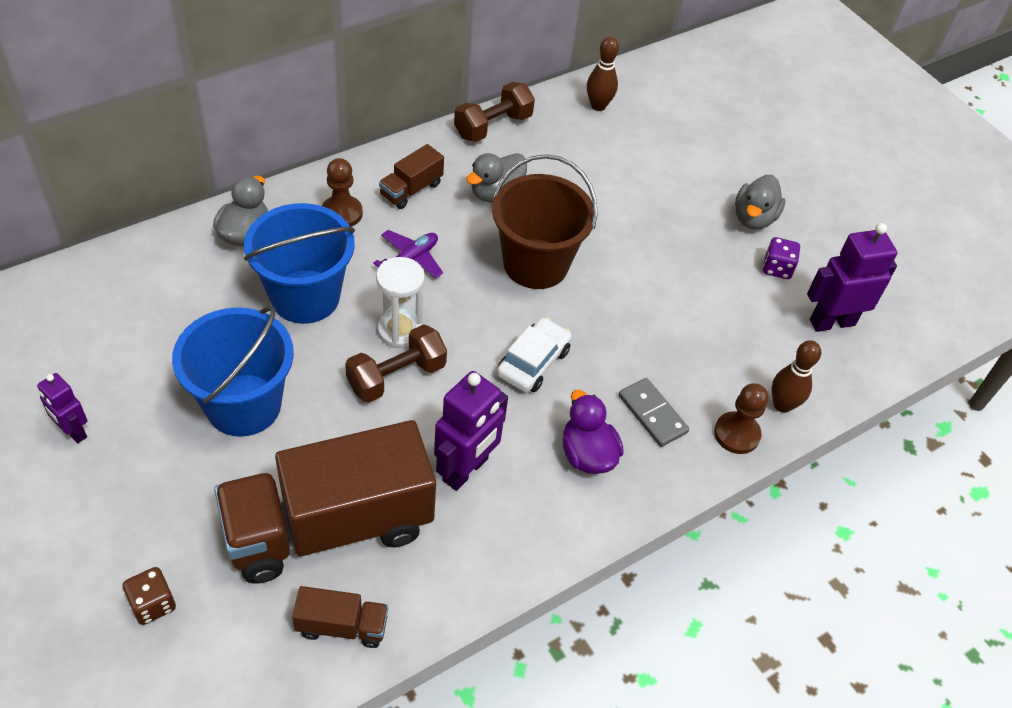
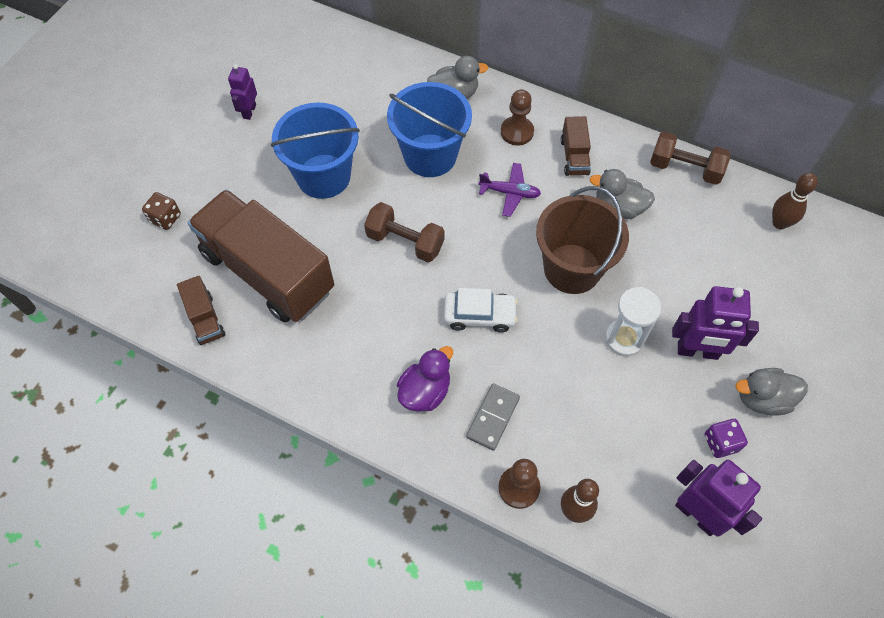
camera: 65 degrees right, 10 degrees up
(400, 330) = (444, 222): white hourglass -> white hourglass (624, 339)
(411, 189) = (574, 156): brown truck -> brown truck turned 105 degrees counterclockwise
(466, 470) = (360, 323): purple robot -> purple robot (697, 351)

